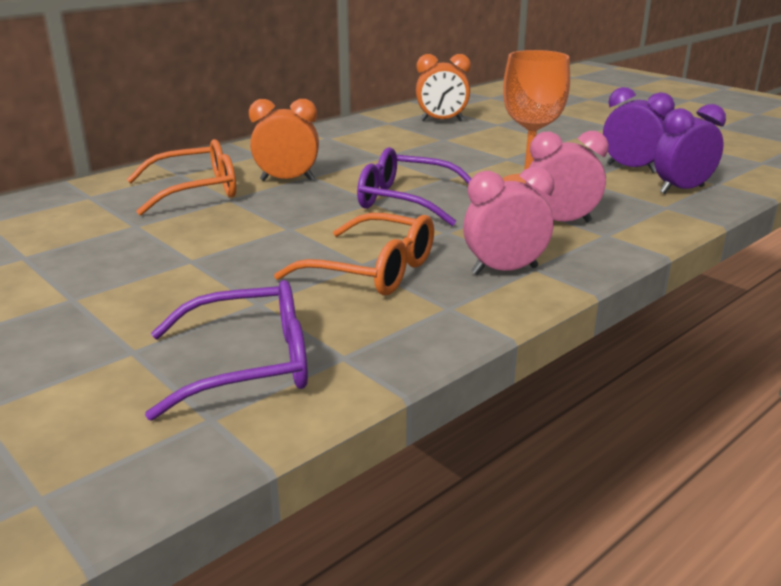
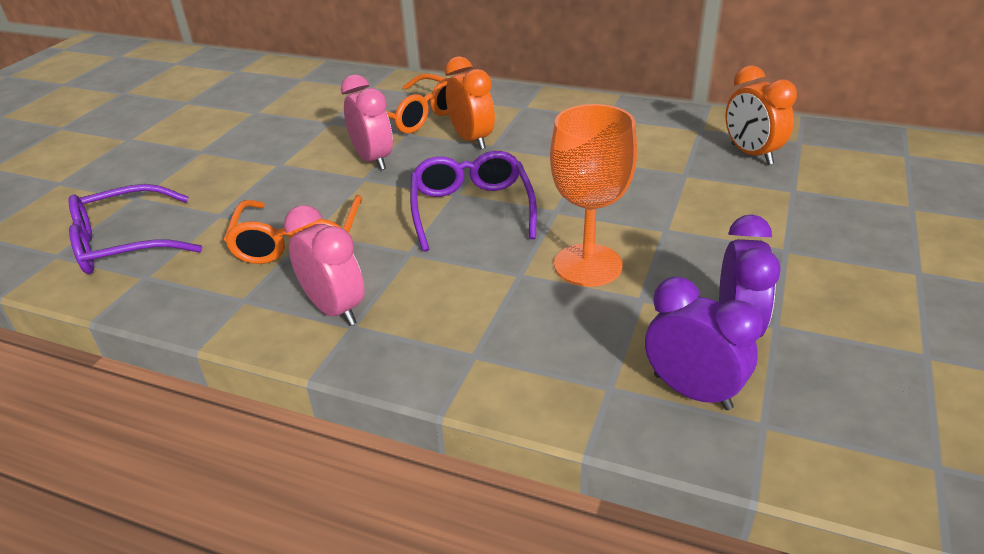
camera: 65 degrees right, 10 degrees up
(248, 364) = (125, 243): purple glasses -> purple glasses turned 105 degrees clockwise
(560, 222) = (486, 315): pink clock -> pink clock (373, 160)

